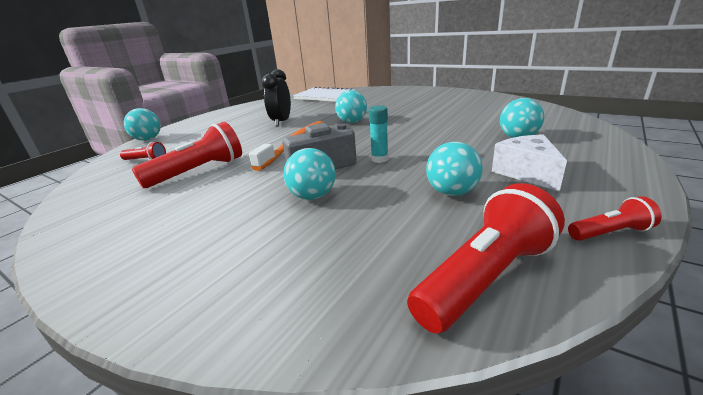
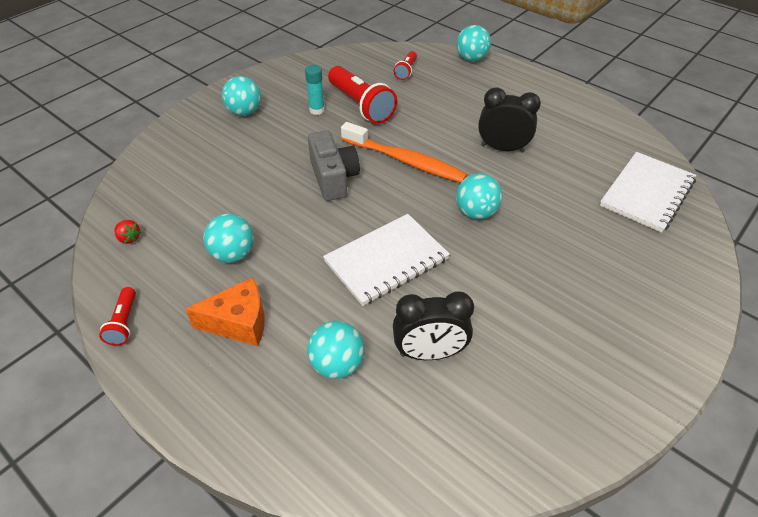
camera: 95 degrees right, 20 degrees up
(313, 196) = (274, 171): turquoise ball -> turquoise ball (244, 112)
(379, 159) = (331, 220): turquoise glue stick -> turquoise glue stick (317, 110)
(413, 137) = (386, 260): none -> white notebook
(479, 120) = (429, 353): none -> black clock
(485, 277) = (129, 238): red flashlight -> red strawberry
(526, 173) = (239, 322): white cheese -> orange cheese

